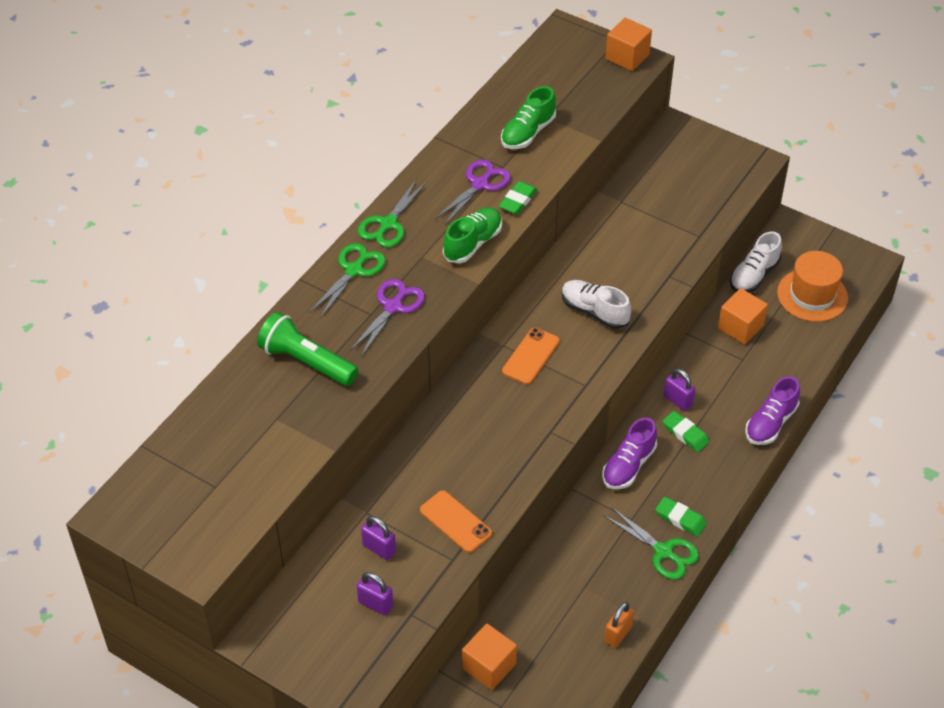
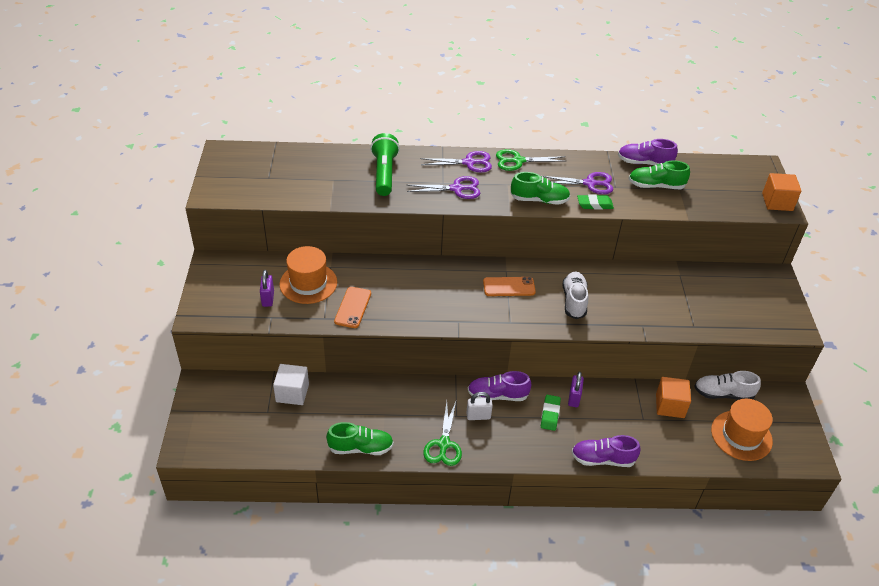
camera: 55 degrees right, 5 degrees down
(354, 270) = (469, 163): green scissors -> purple scissors
(379, 548) = (308, 283): purple padlock -> orange hat
(482, 119) = (644, 163): none -> purple shoe
(489, 666) = (292, 393): orange cube -> white cube
(618, 634) = (361, 448): orange padlock -> green shoe
(645, 499) = (478, 416): none -> white padlock
(680, 519) = (478, 442): green eraser -> none

